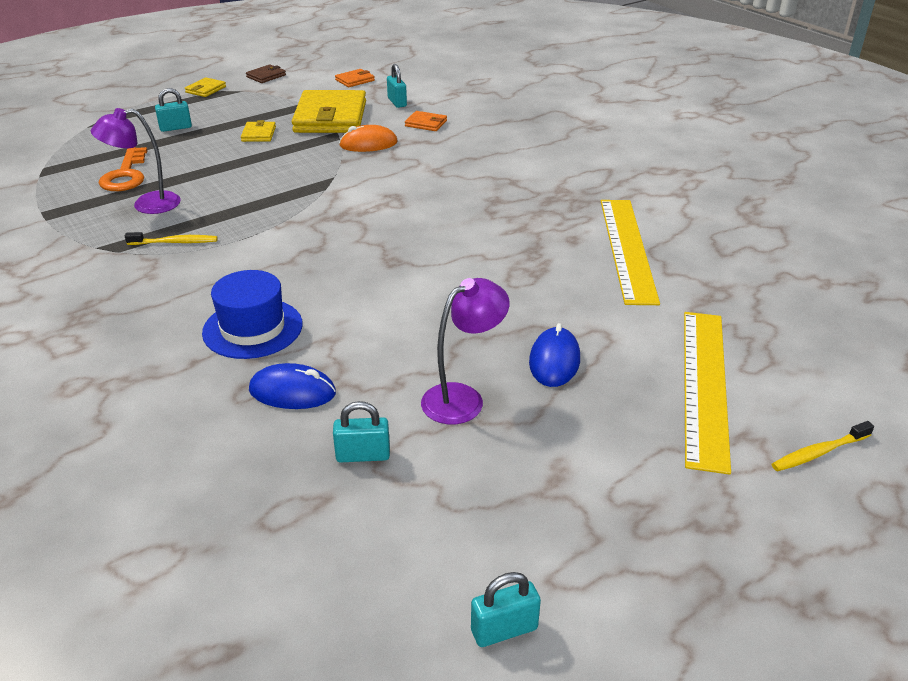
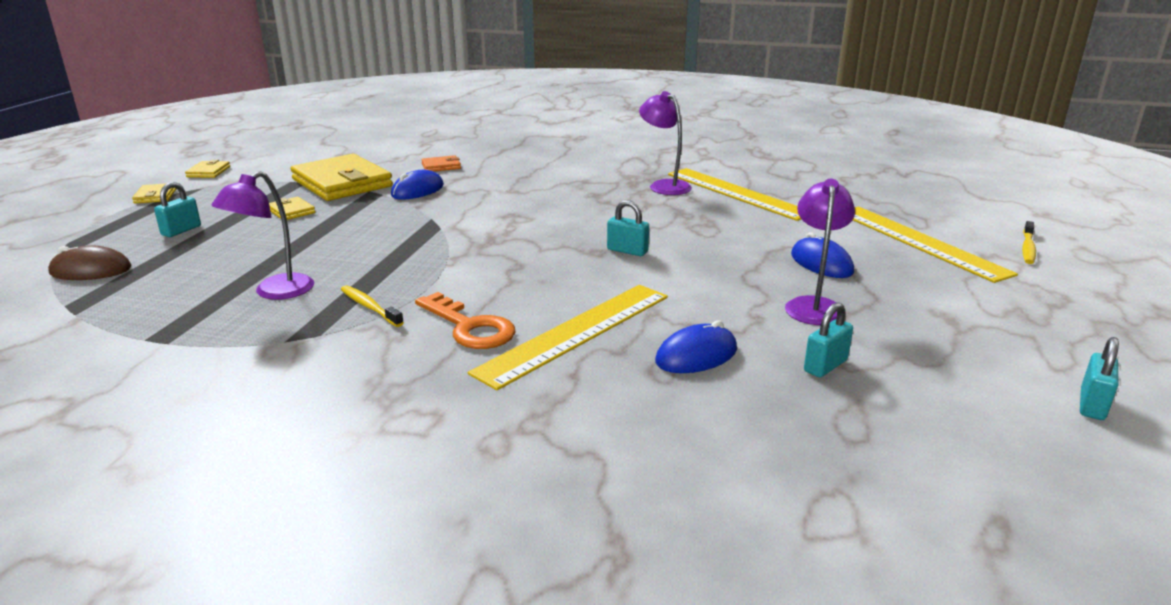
camera: 40 degrees left, 10 degrees down
(89, 144) = (91, 270): none -> brown mouse
(125, 175) = (197, 279): orange key -> orange key (470, 327)
(175, 242) = (369, 307): yellow toothbrush -> yellow toothbrush turned 90 degrees counterclockwise
(253, 328) = (576, 333): blue hat -> yellow ruler
(266, 76) = (208, 172): brown wallet -> yellow wallet
(355, 80) = (313, 155): orange wallet -> none
(368, 144) = (417, 190): orange mouse -> blue mouse
(397, 102) = (386, 160): turquoise padlock -> turquoise padlock (627, 251)
(573, 213) = (664, 186): none -> purple lamp

